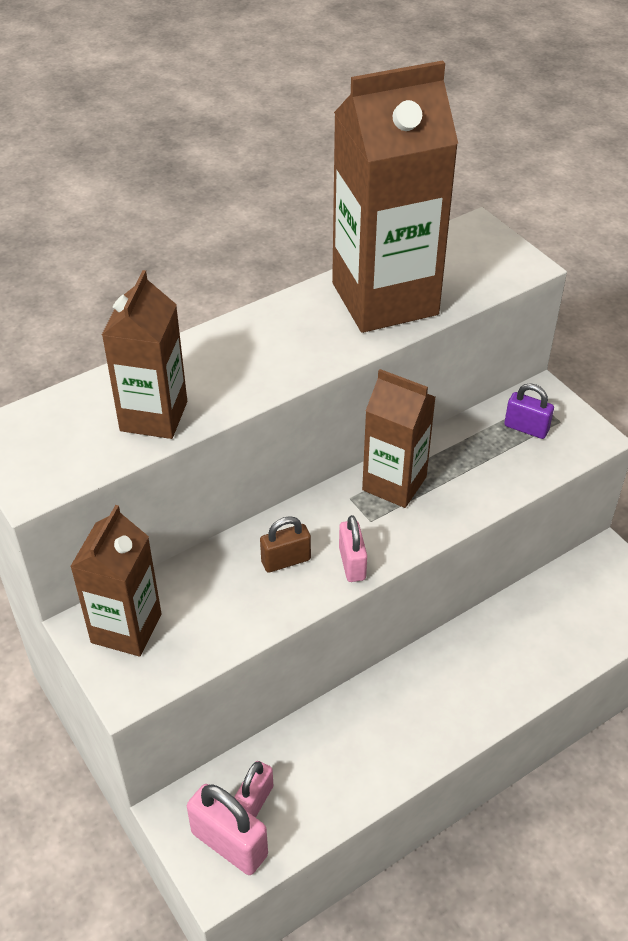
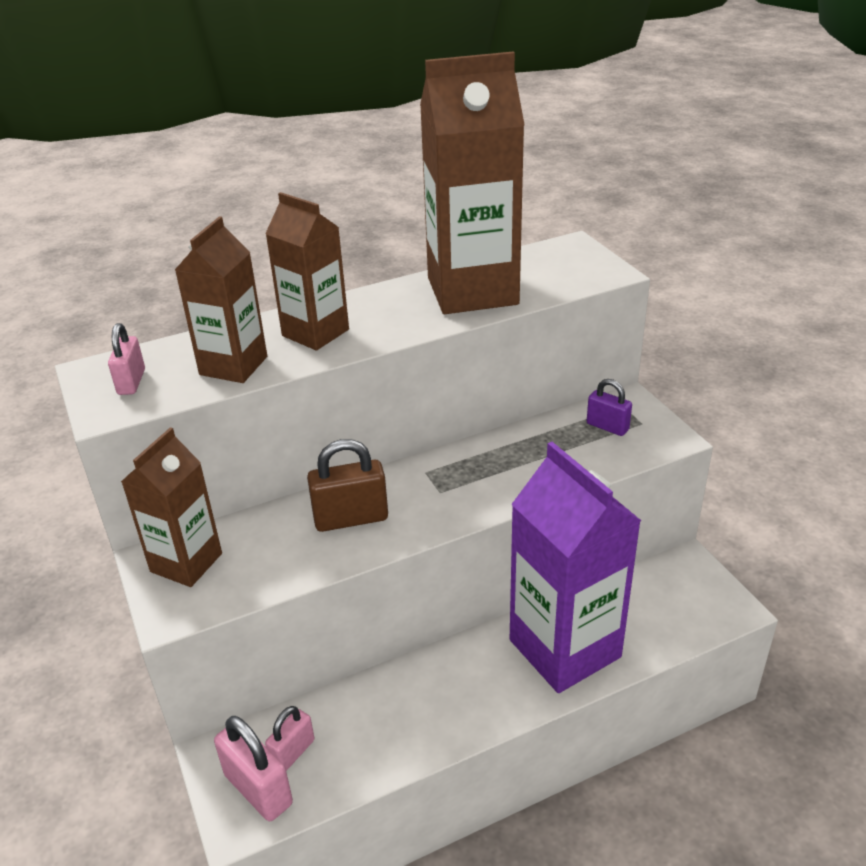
camera: 10 degrees right, 10 degrees down
(286, 560) = (351, 518): brown padlock -> brown padlock, size x1.58
(352, 563) = (413, 526): pink padlock -> pink padlock (131, 382)
(394, 483) = (470, 463): brown carton -> brown carton (315, 333)
(501, 662) = (564, 648): none -> purple carton

